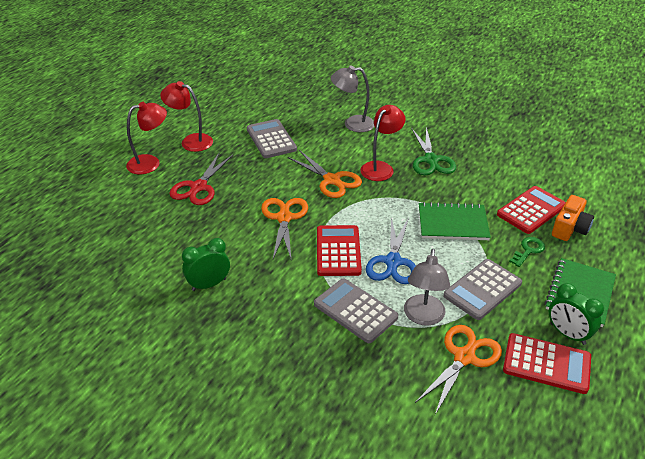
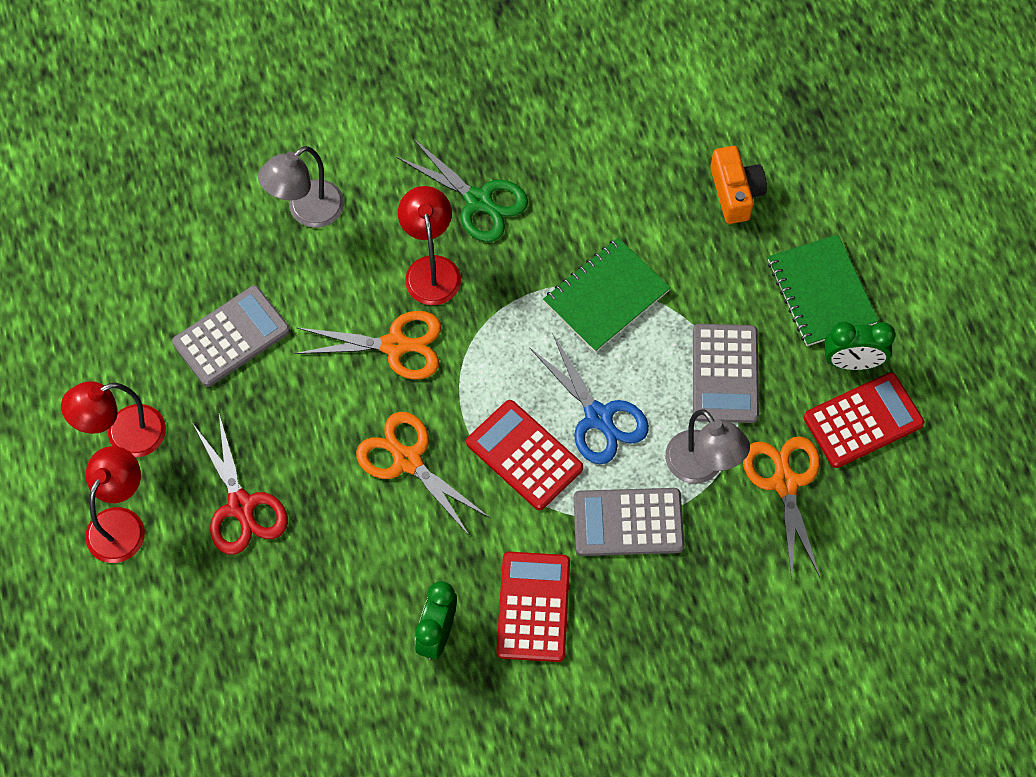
camera: 45 degrees left, 25 degrees up
(271, 139) = (231, 337): grey calculator -> grey calculator turned 120 degrees clockwise
(528, 250) = (721, 269): green key -> none
(531, 210) = (671, 197): red calculator -> red calculator (533, 607)

